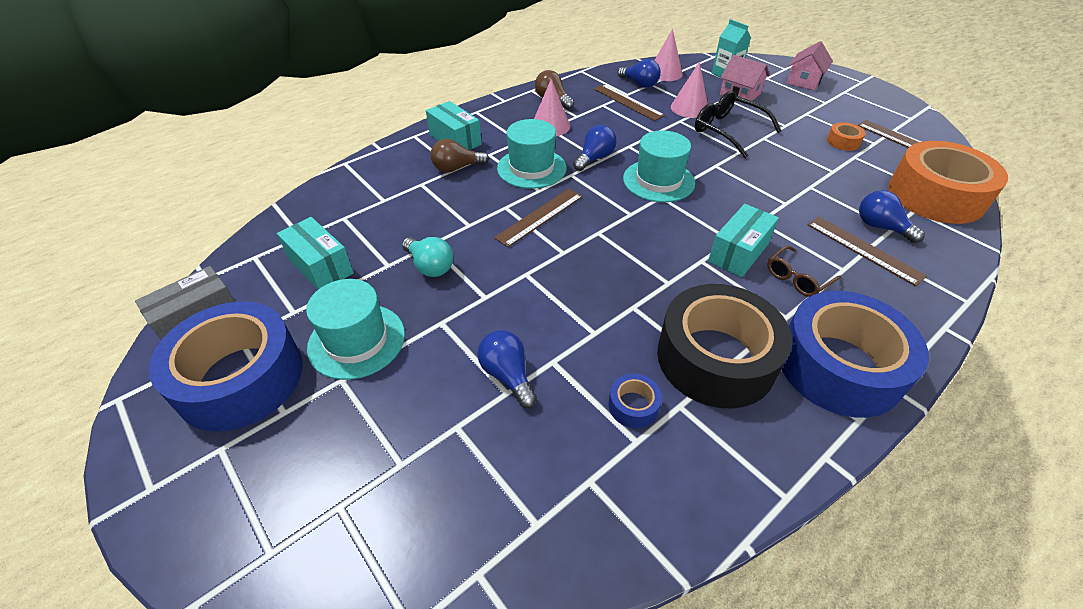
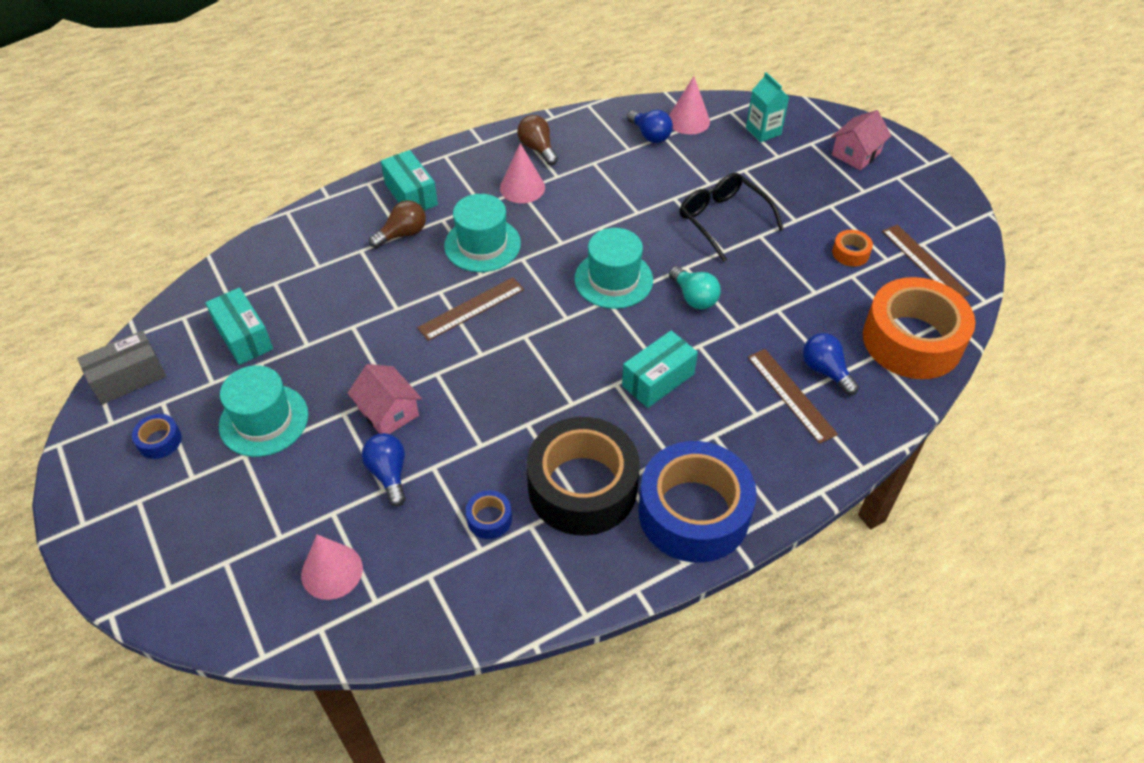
camera: 10 degrees right, 5 degrees up
(240, 378) = (159, 441): blue tape -> blue tape, size x0.40
(430, 266) = (347, 352): turquoise light bulb -> turquoise light bulb (694, 297)
(456, 168) = (402, 234): brown light bulb -> brown light bulb turned 150 degrees clockwise
(594, 158) = (555, 240): blue light bulb -> none
(627, 102) = (624, 162): brown ruler -> none
(689, 108) = (694, 180): pink cone -> pink cone (332, 571)
(740, 94) = (765, 166): pink house -> pink house (388, 412)
(798, 278) = (704, 417): brown glasses -> none

